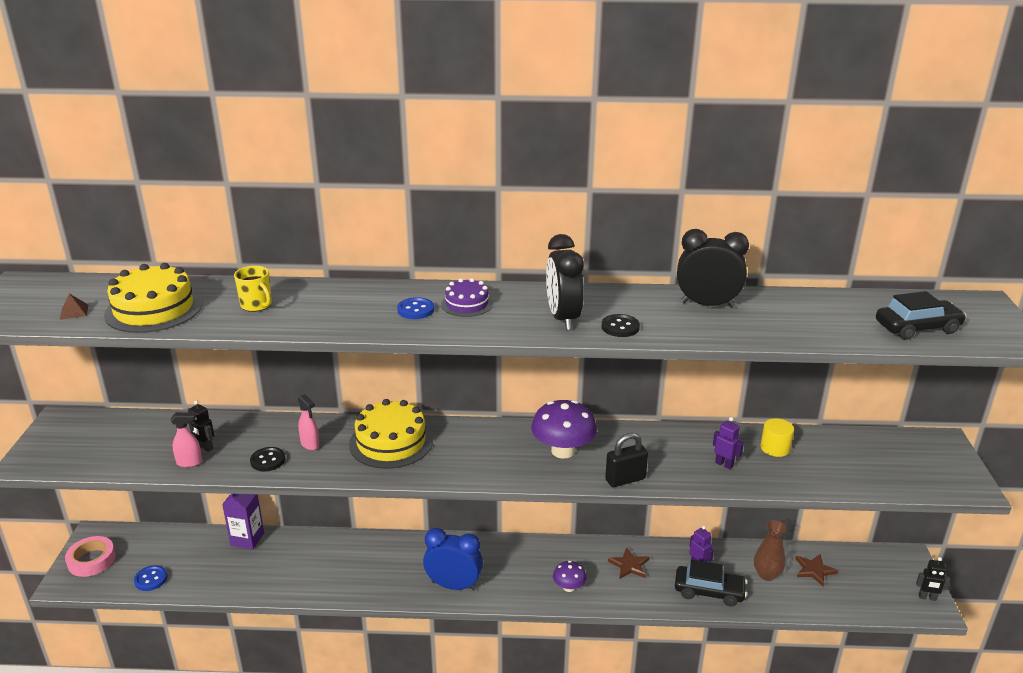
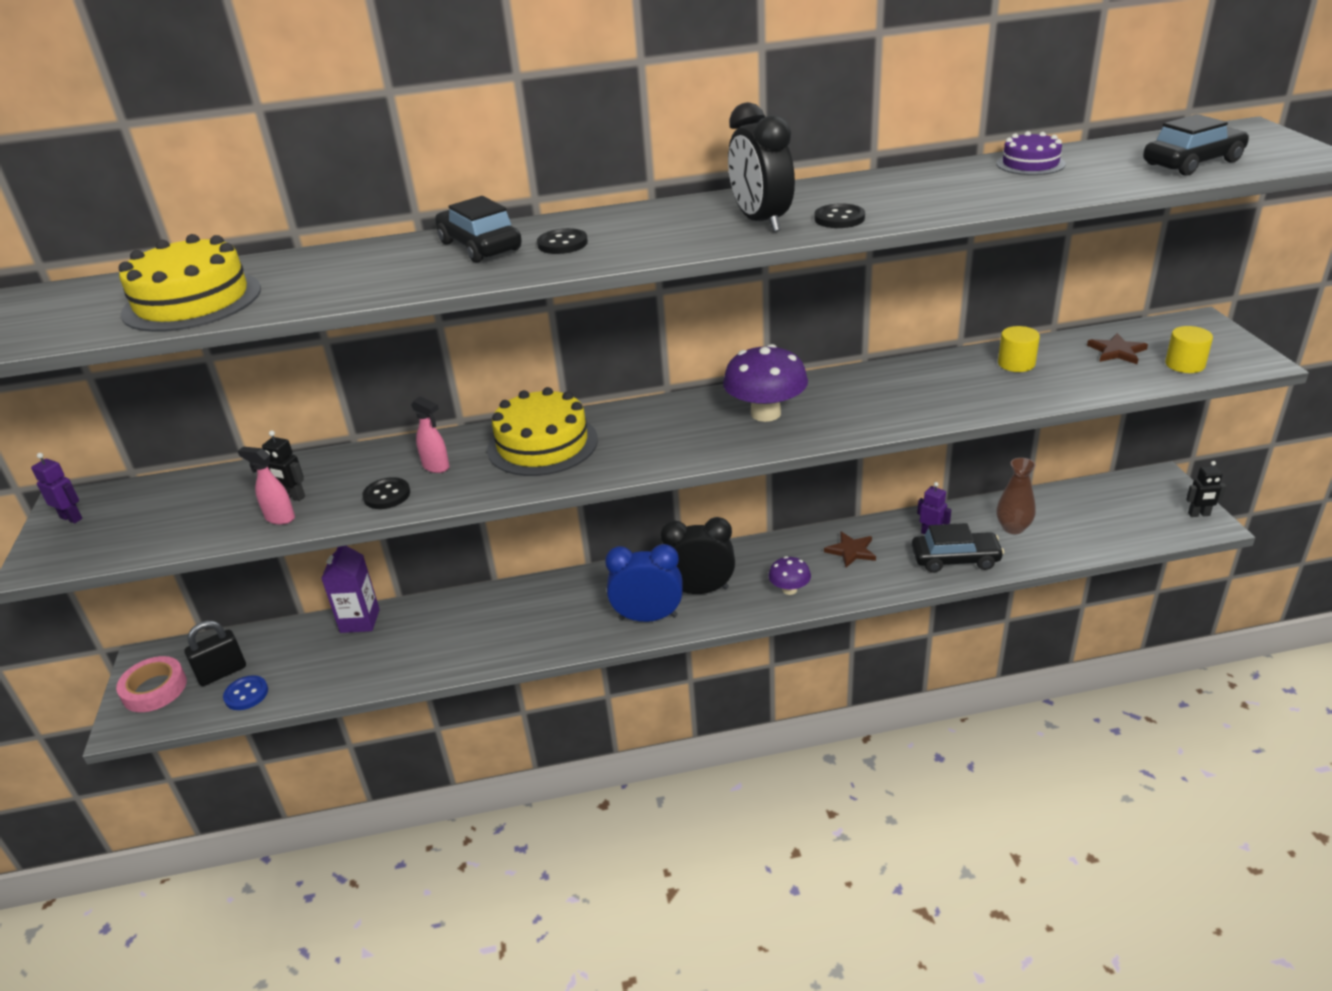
camera: 10 degrees left, 5 degrees up
(74, 312) = (73, 322): brown pyramid -> none
(190, 462) = (279, 518): pink spray bottle -> pink spray bottle turned 135 degrees counterclockwise
(257, 305) = (339, 273): yellow mug -> none
(359, 300) = (480, 246): none -> black car
(415, 310) = (562, 244): blue button -> black button
(467, 304) = (626, 227): purple cake -> purple cake (1030, 164)
(625, 479) = (857, 429): black padlock -> black padlock (222, 672)
(707, 305) = (930, 181): black clock -> black clock (700, 590)
(724, 464) = (966, 391): purple robot -> purple robot (71, 518)
(814, 570) = (1064, 512): brown star -> brown star (1117, 351)
(911, 477) = (1185, 364): none -> yellow cylinder

